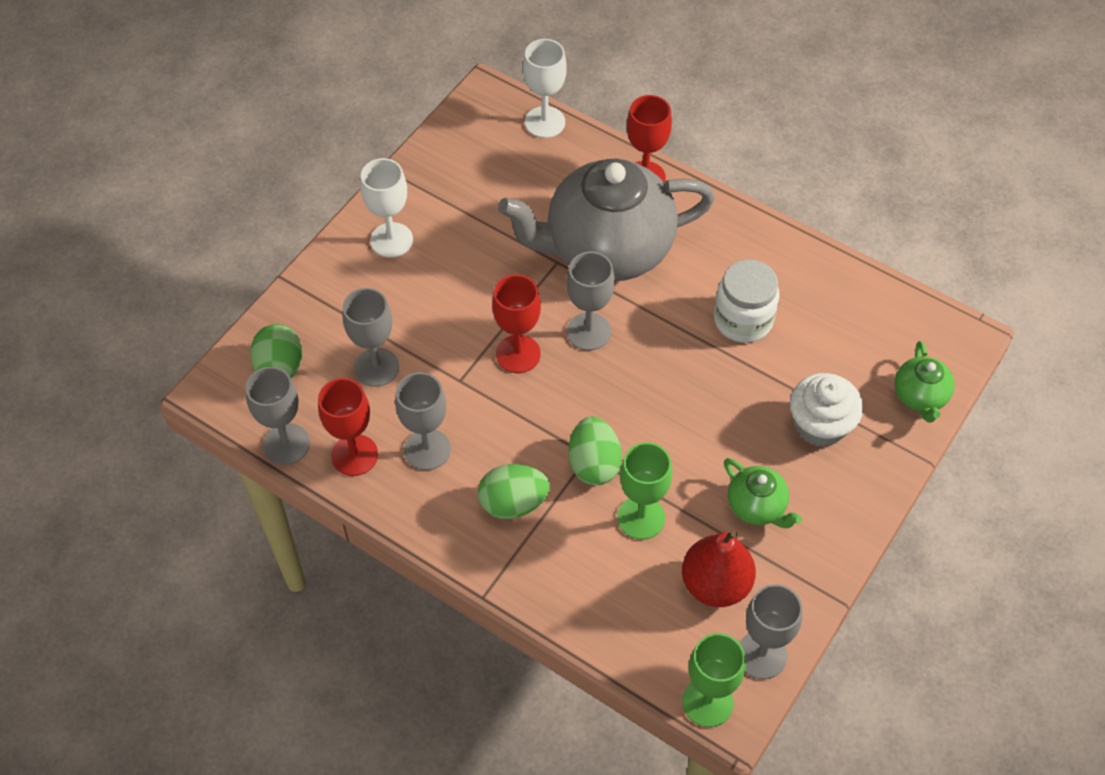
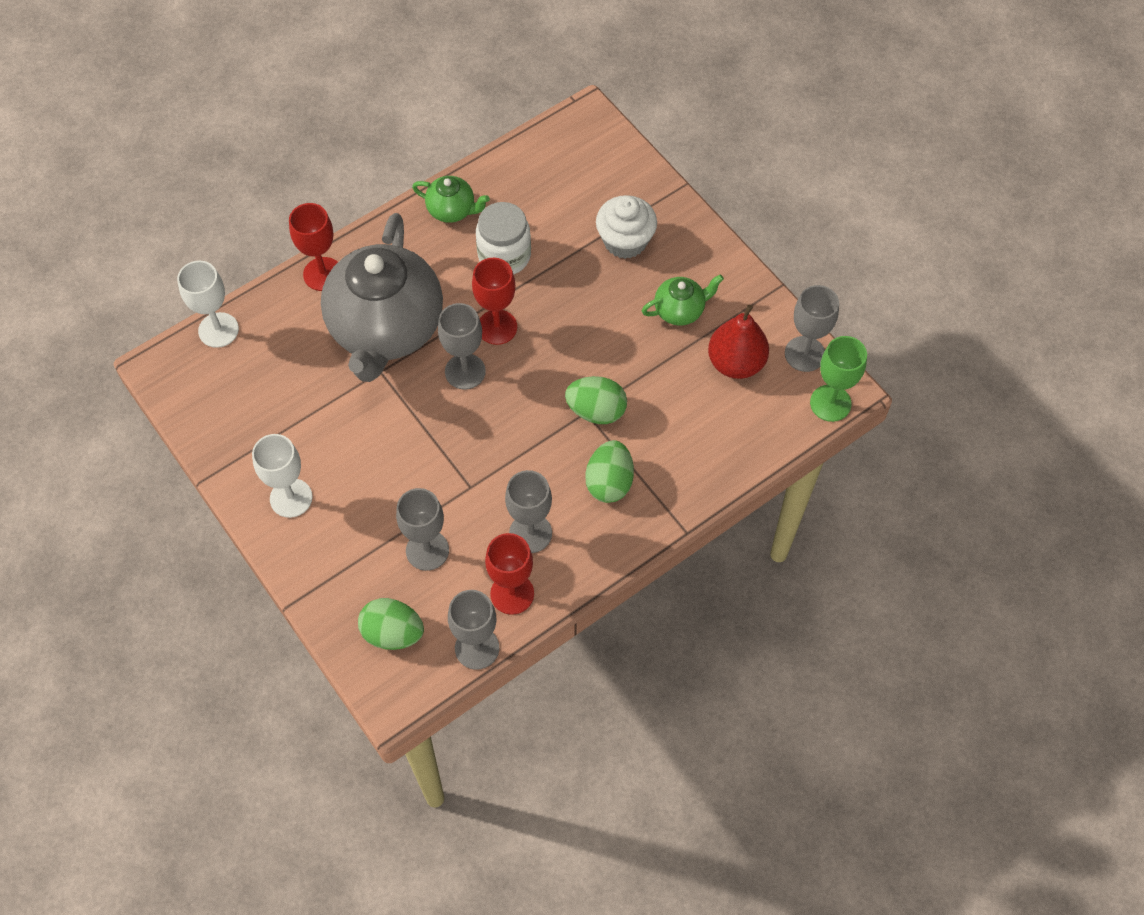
camera: 70 degrees left, 5 degrees up
(518, 354) = (464, 432): red goblet -> red goblet (497, 327)
(641, 517) = (659, 393): green goblet -> none
(920, 397) = (627, 166): green teapot -> green teapot (452, 210)

